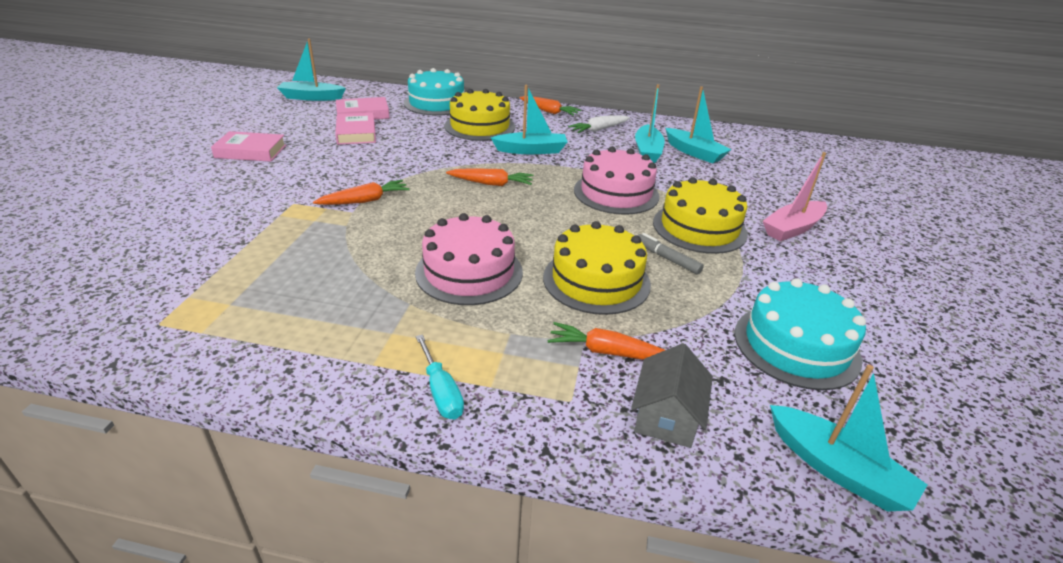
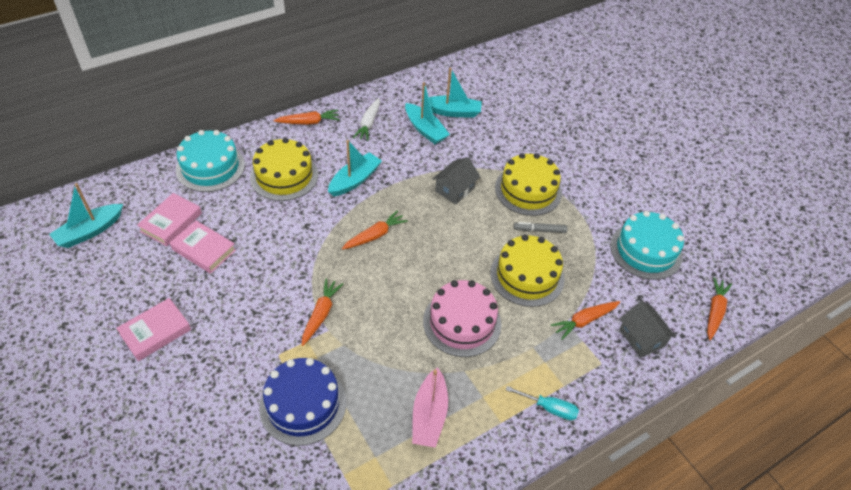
camera: 45 degrees left, 15 degrees up
(251, 238) = (303, 404): none -> blue cake
(616, 193) = (455, 189): pink cake -> grey house
(792, 228) = (569, 156): pink boat -> pink boat (429, 415)
(837, 469) = (714, 311): turquoise boat -> orange carrot

